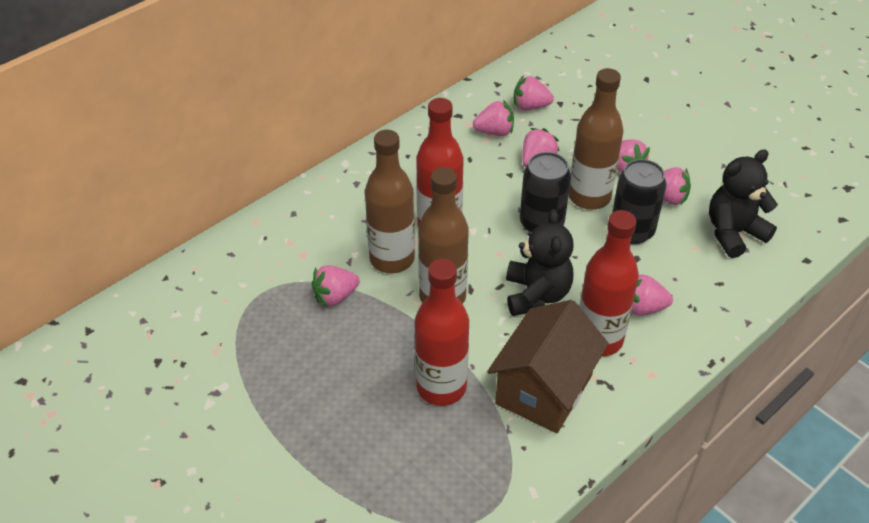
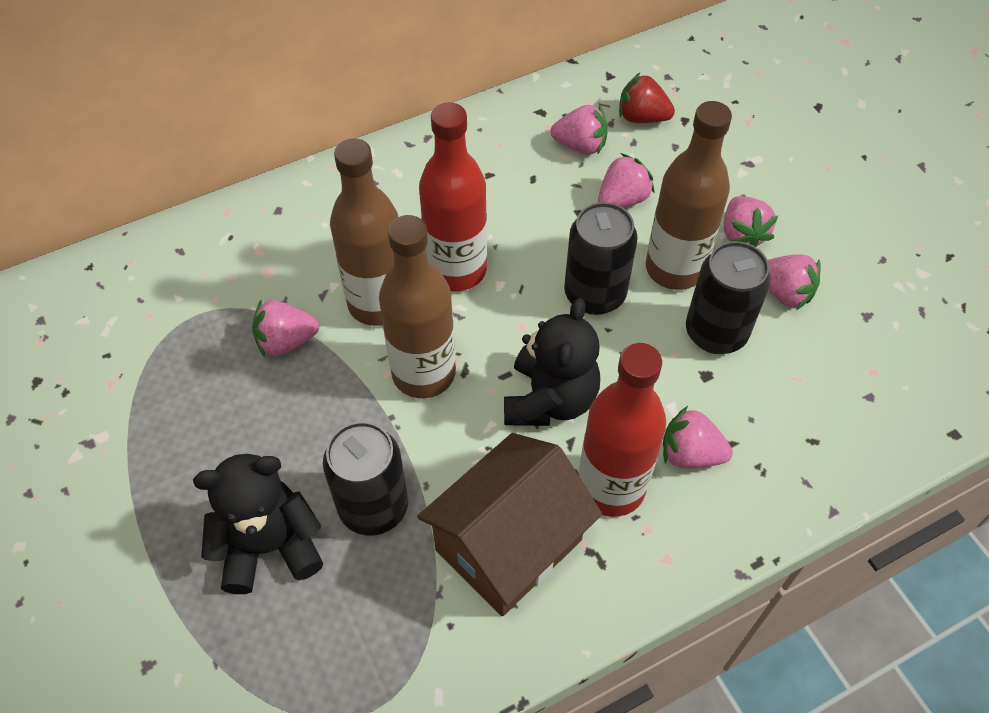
camera: 15 degrees right, 10 degrees up
(441, 387) = (373, 507): red bottle -> black can
(530, 106) = (642, 117): pink strawberry -> red strawberry
(733, 233) = (861, 367): black teddy bear -> black teddy bear (269, 546)

